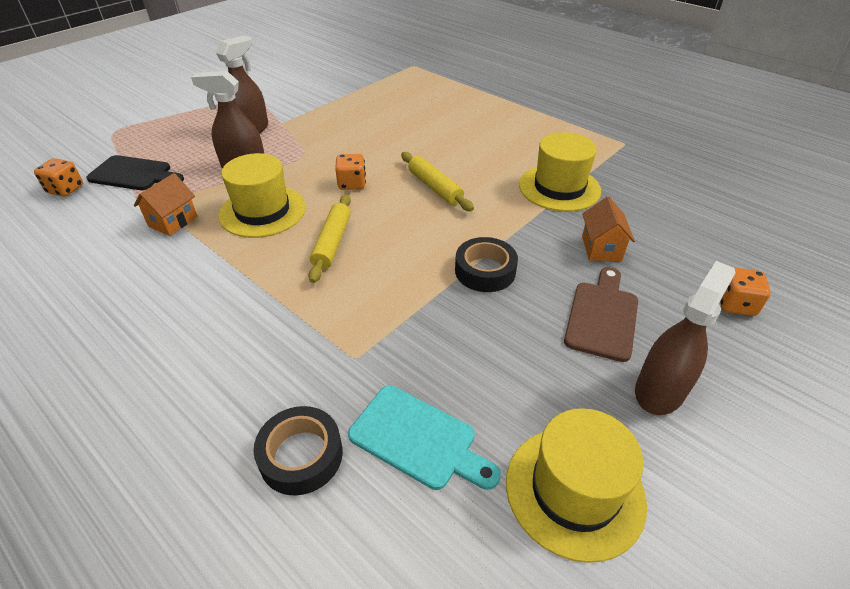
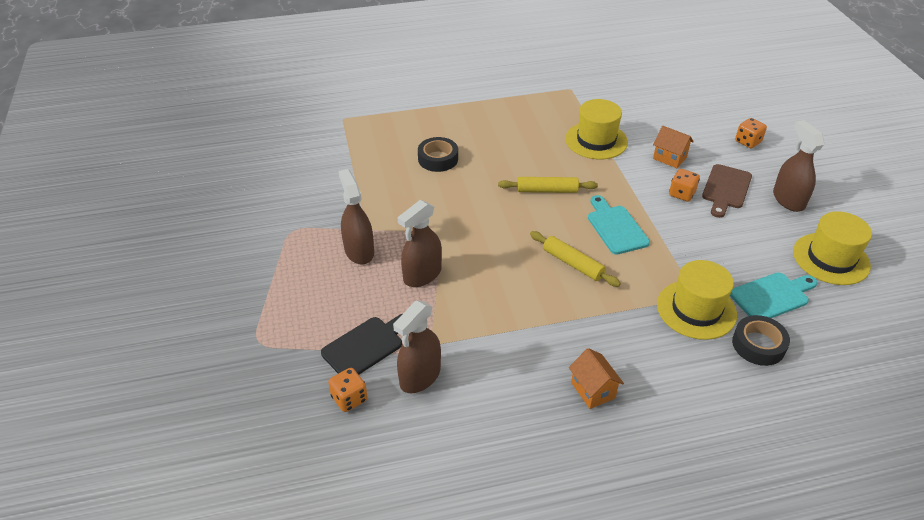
camera: 55 degrees left, 0 degrees up
(108, 212) = (420, 376): none -> brown spray bottle
(173, 221) = (471, 339): orange house -> orange house (593, 390)
(262, 211) = (501, 285): yellow hat -> yellow hat (696, 309)
(352, 184) = (505, 226): orange dice -> orange dice (681, 194)
(422, 251) = (615, 227): none -> turquoise cutting board
(485, 271) = (656, 211): black tape -> black tape (438, 159)
(602, 316) = (726, 189): brown cutting board -> brown cutting board turned 120 degrees counterclockwise

